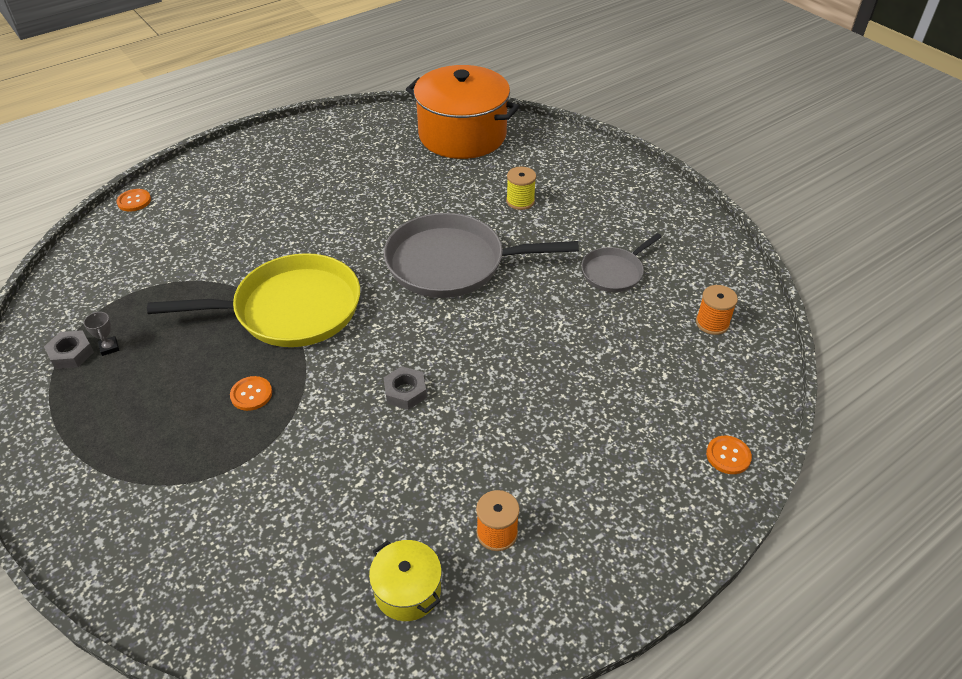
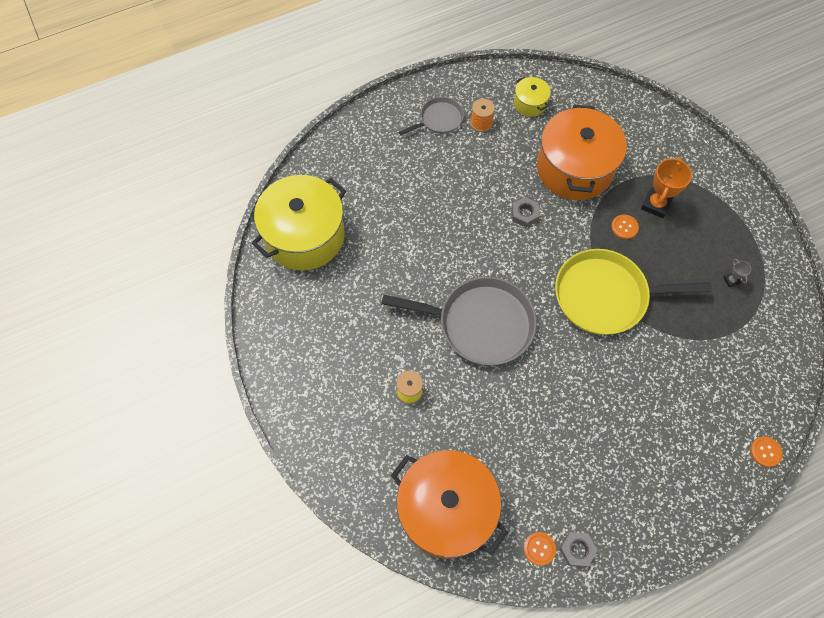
camera: 170 degrees left, 20 degrees up
(71, 353) = (756, 279): grey nut -> grey nut (577, 549)
(194, 434) = (655, 204): none -> orange trophy
(324, 473) = (574, 169): none -> orange pot
(614, 272) = (356, 294): grey pan -> grey pan (439, 119)
(712, 323) = (304, 236): orange spool -> yellow pot
(728, 456) = (341, 144): orange button -> orange button (539, 548)

